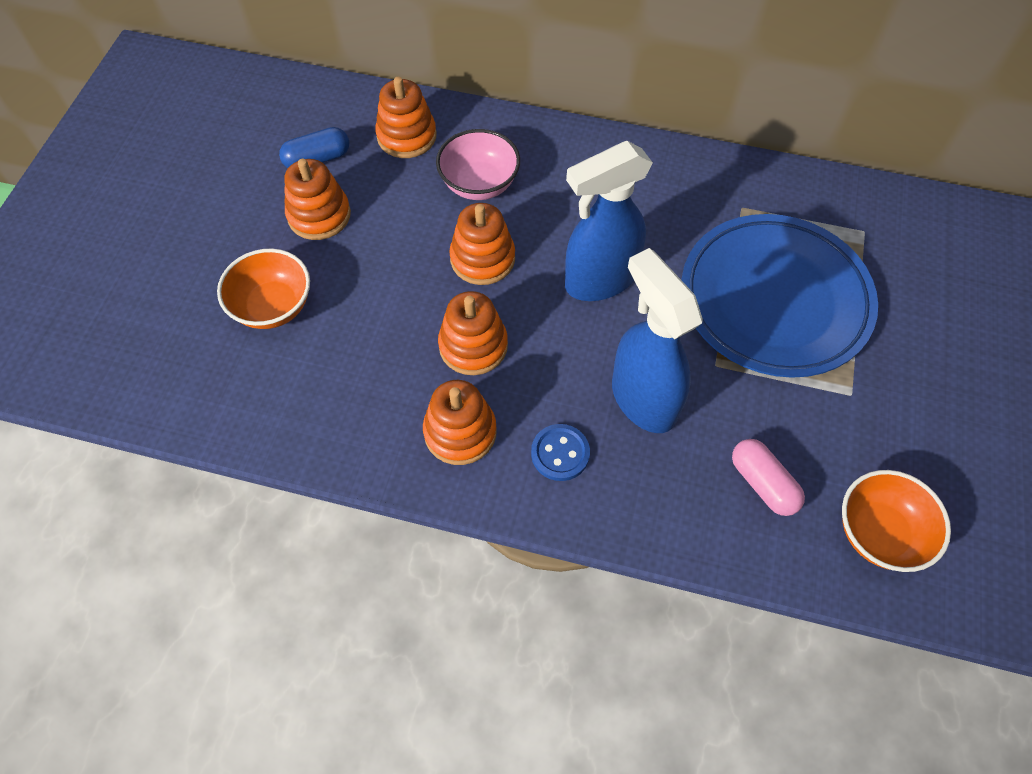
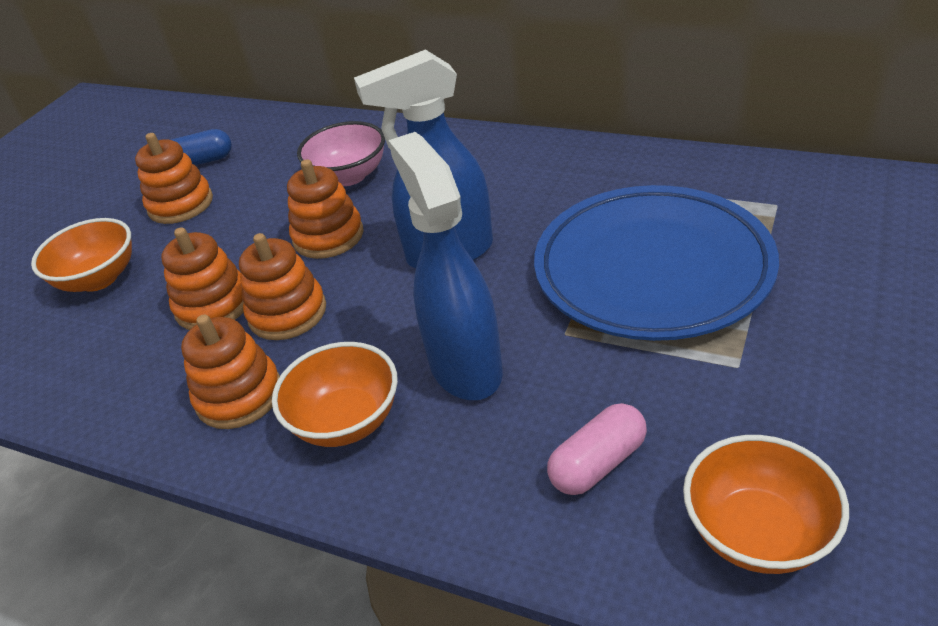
camera: 15 degrees right, 20 degrees down
(406, 136) = (292, 142): orange stacking toy -> orange stacking toy (213, 305)
(560, 453) = (346, 421): blue button -> orange bowl
(762, 483) = (597, 463): pink capsule -> pink capsule turned 75 degrees clockwise

